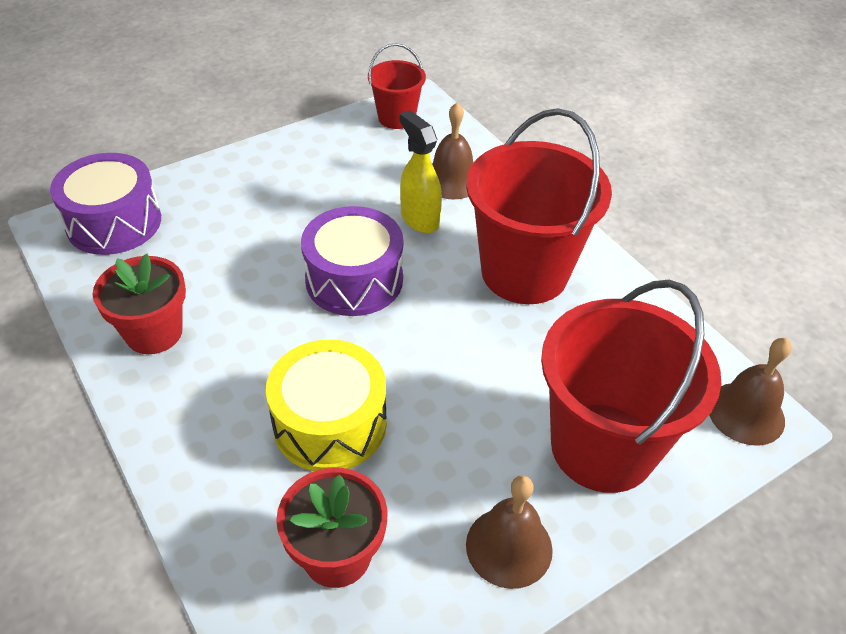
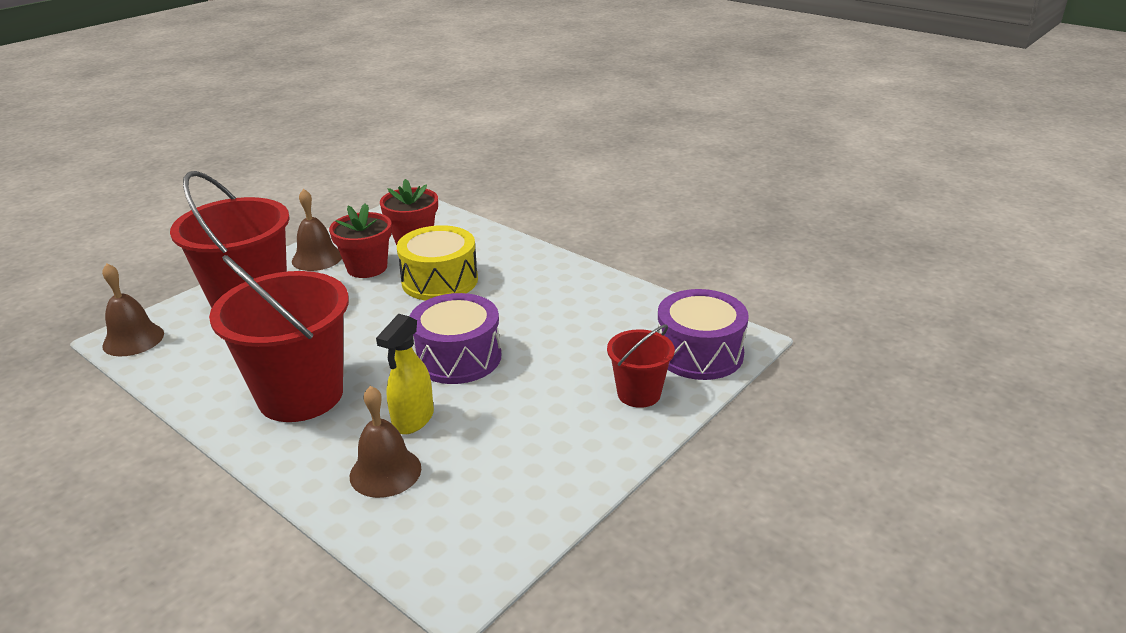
camera: 165 degrees right, 15 degrees down
(154, 333) = (592, 296): red flower pot -> red flower pot (367, 268)
(396, 118) = (480, 547): red bucket -> red bucket (639, 393)
(419, 219) = (413, 420): yellow spray bottle -> yellow spray bottle turned 75 degrees clockwise

